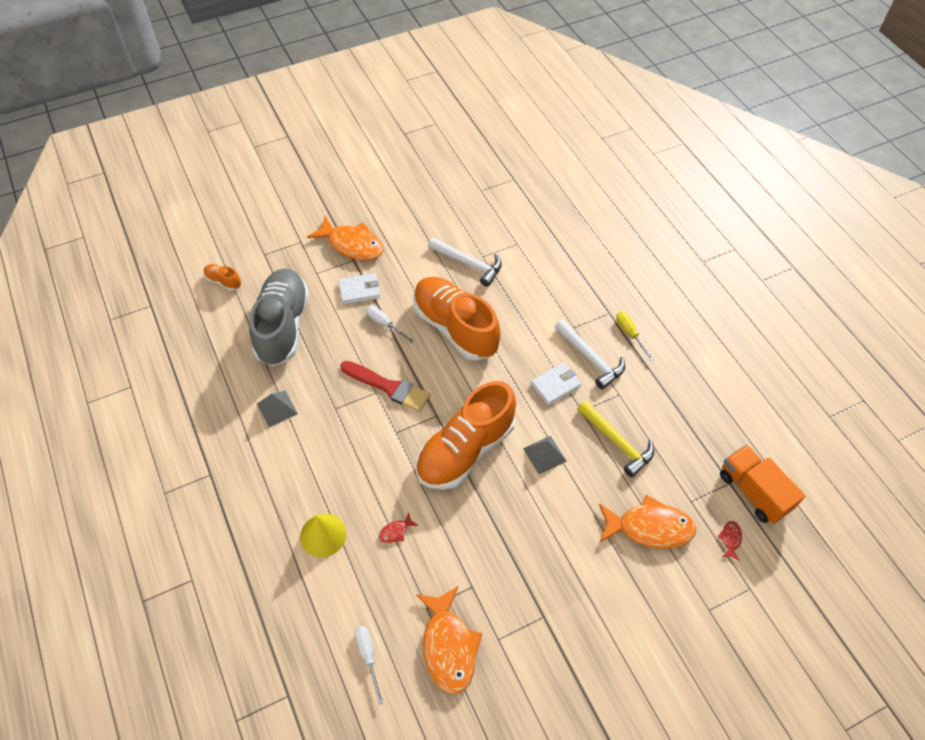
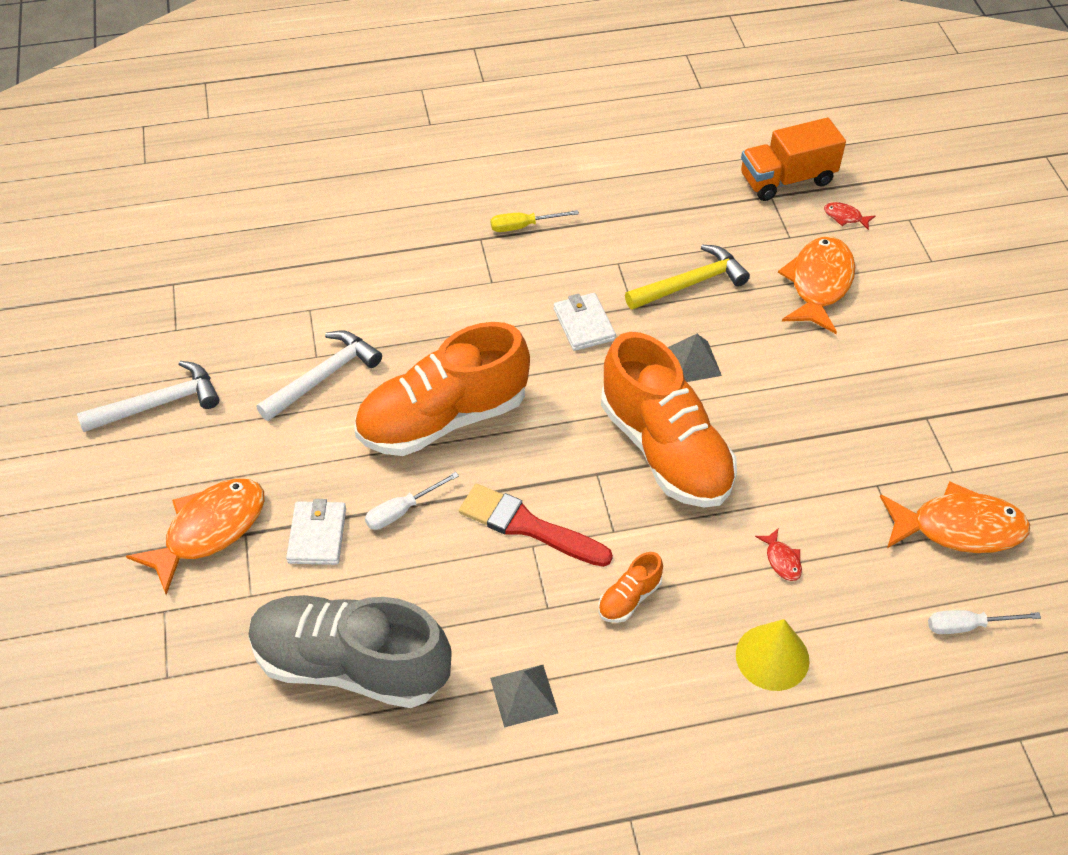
camera: 75 degrees left, 5 degrees down
(223, 281) = (204, 757): orange shoe -> orange shoe (629, 598)
(388, 387) = (528, 526): red brush -> red brush turned 105 degrees counterclockwise
(591, 358) = (551, 276): white hammer -> white hammer (159, 403)

